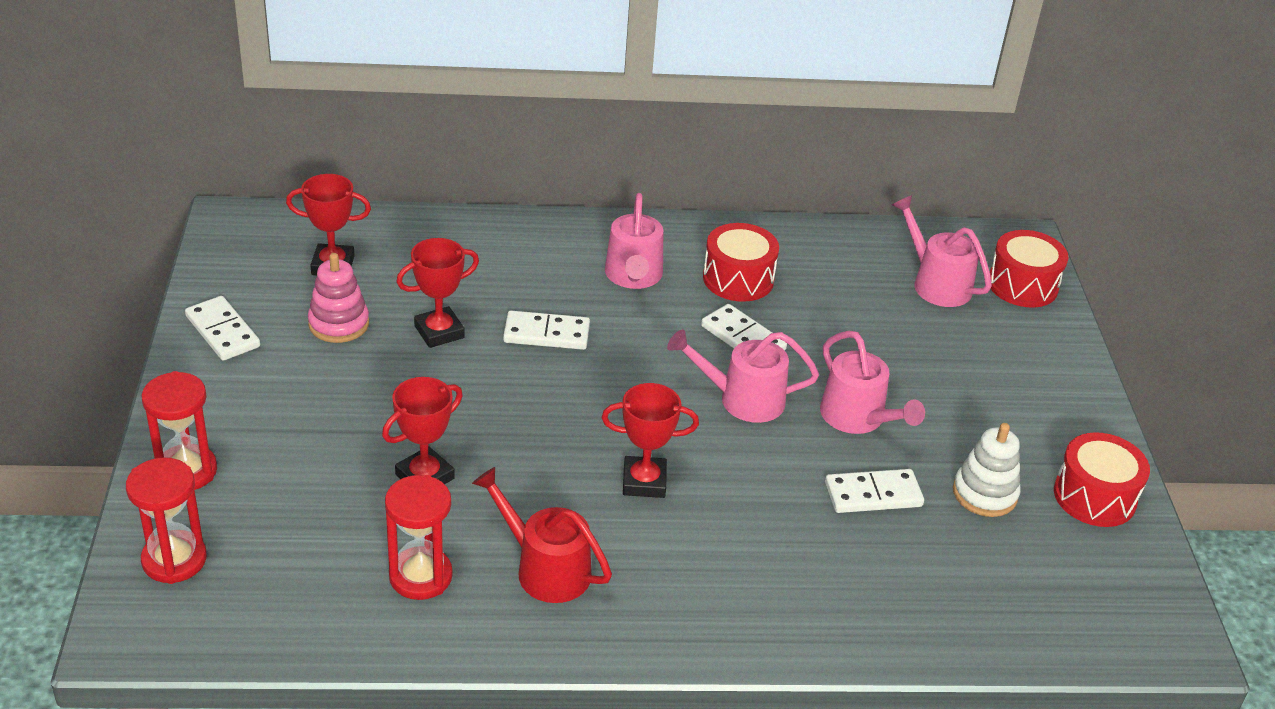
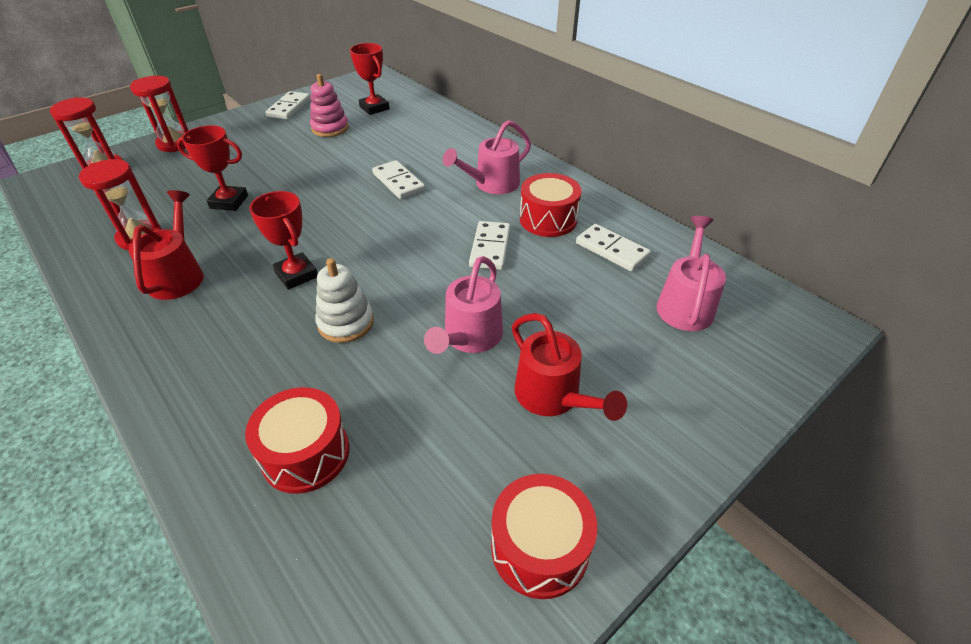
camera: 55 degrees right, 5 degrees up
(439, 332) = (358, 153): red trophy -> none
(742, 399) = (425, 276): pink watering can -> none
(873, 494) = (388, 387): white domino -> white domino (612, 250)
(969, 412) = (553, 397): none -> red watering can
(984, 494) = (458, 457): white stacking toy -> white stacking toy (346, 323)
(1022, 285) = (763, 352): red drum -> red drum (306, 453)

